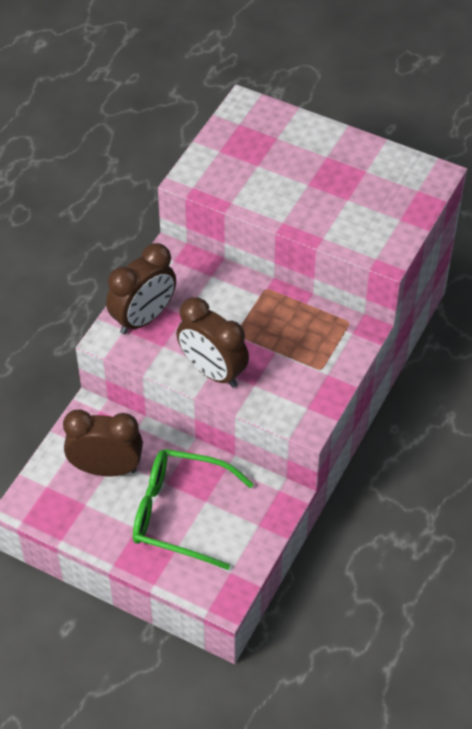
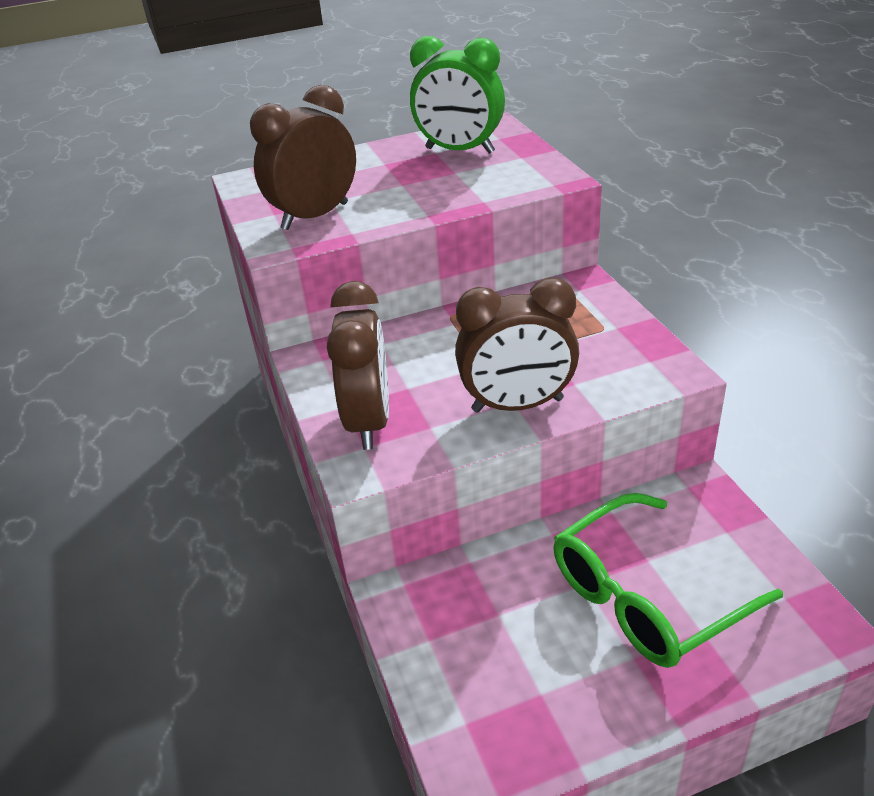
camera: 45 degrees left, 15 degrees down
(106, 468) = (503, 632): brown clock -> brown clock (315, 216)
(379, 182) = (459, 151): none -> green clock

